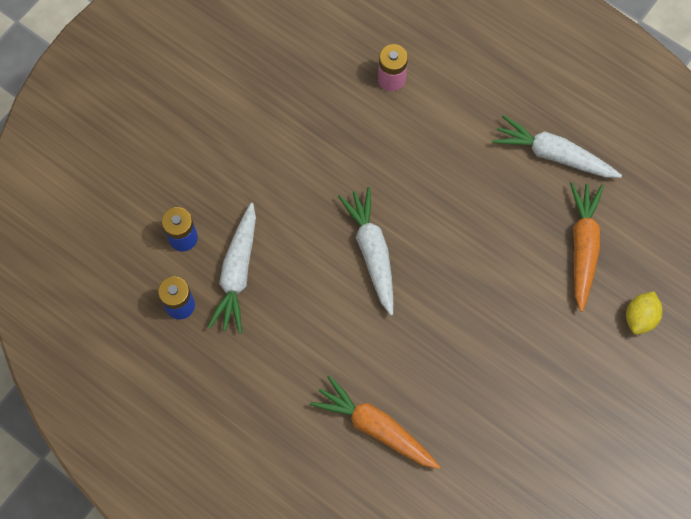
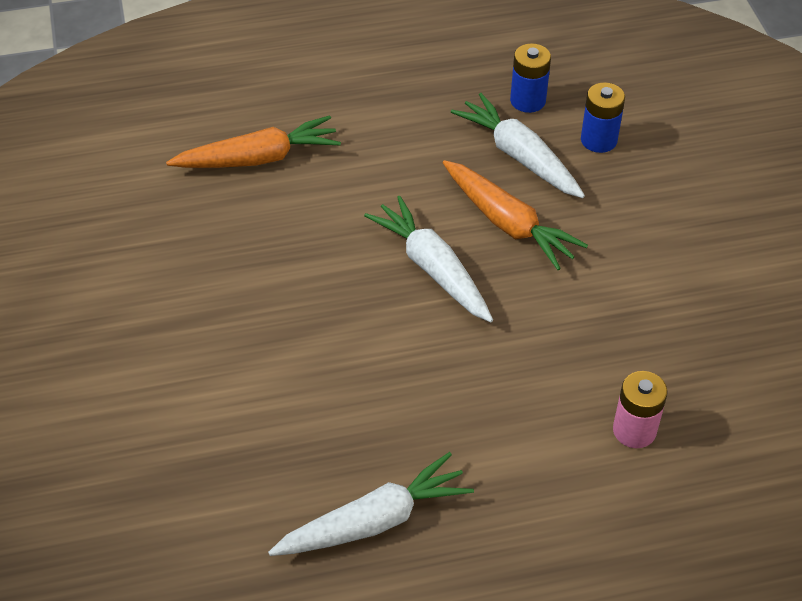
camera: 130 degrees right, 20 degrees down
(372, 252) = (432, 268): white carrot -> white carrot turned 150 degrees counterclockwise
(583, 247) = (235, 458): orange carrot -> orange carrot (508, 223)
(640, 317) = (102, 446): yellow lemon -> none

